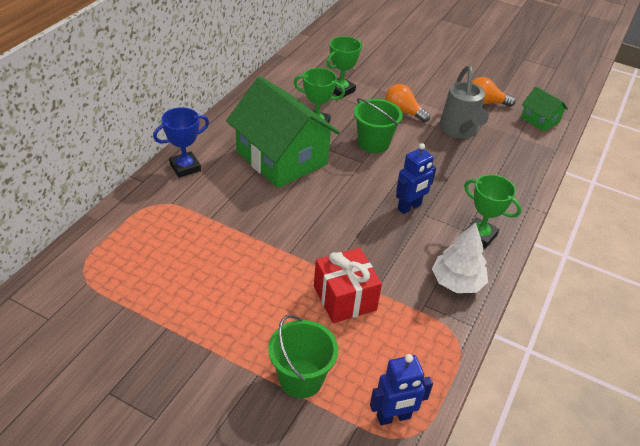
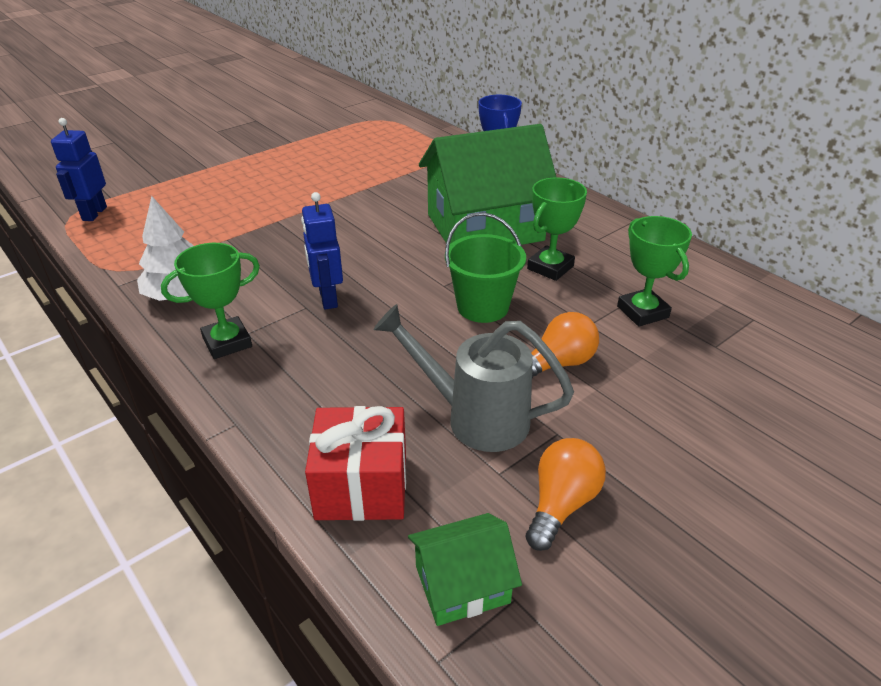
camera: 115 degrees right, 5 degrees down
(301, 378) = (180, 183): green bucket -> none
(344, 298) = (236, 220): red gift -> red gift (362, 486)

